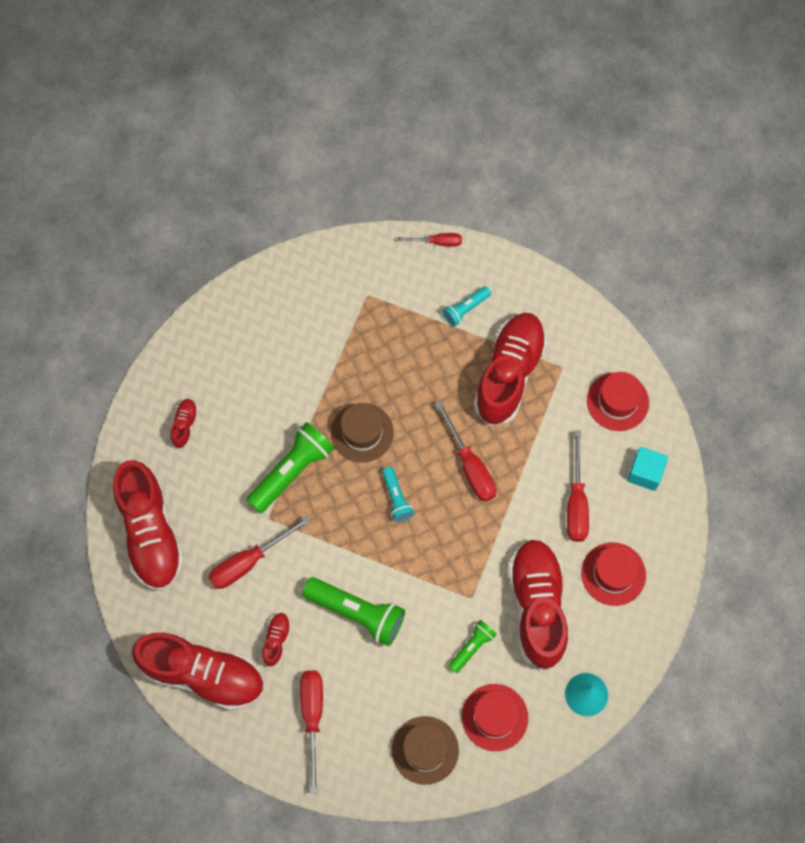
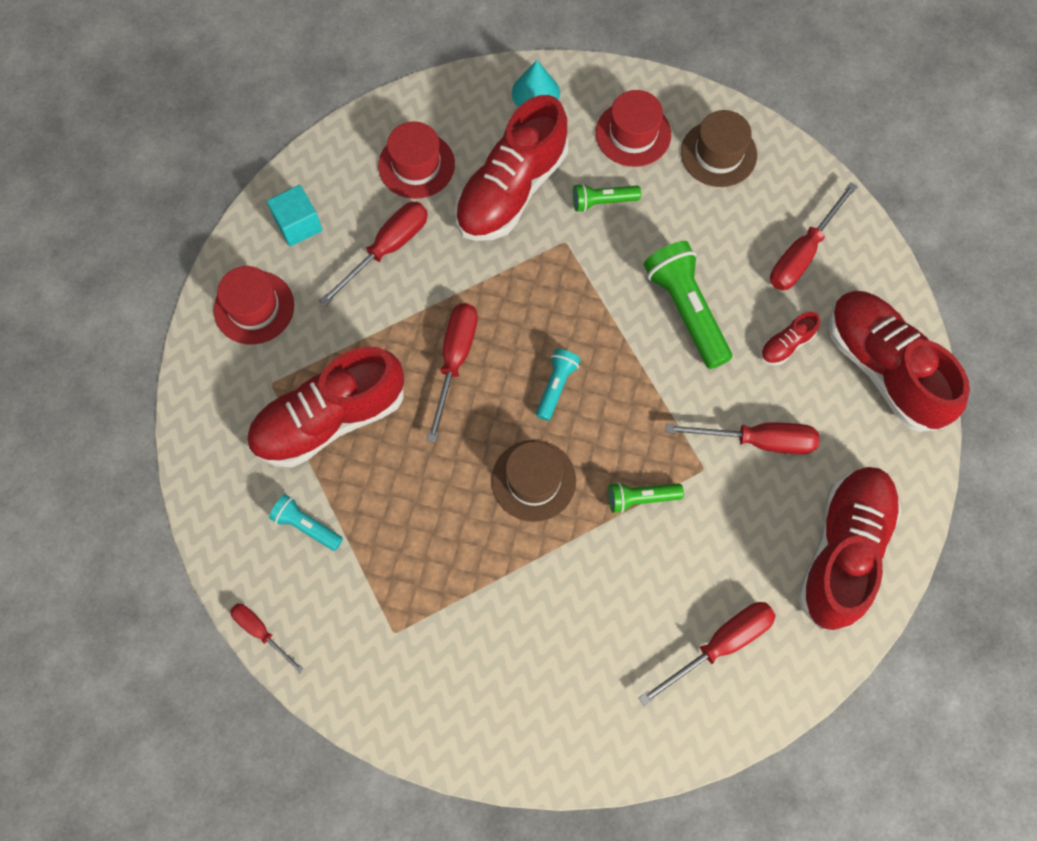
camera: 140 degrees left, 0 degrees up
(185, 425) = (720, 645): red shoe -> red screwdriver
(292, 471) = (641, 498): green flashlight -> green flashlight, size x0.55
(465, 309) = (306, 526): turquoise flashlight -> turquoise flashlight turned 150 degrees counterclockwise

